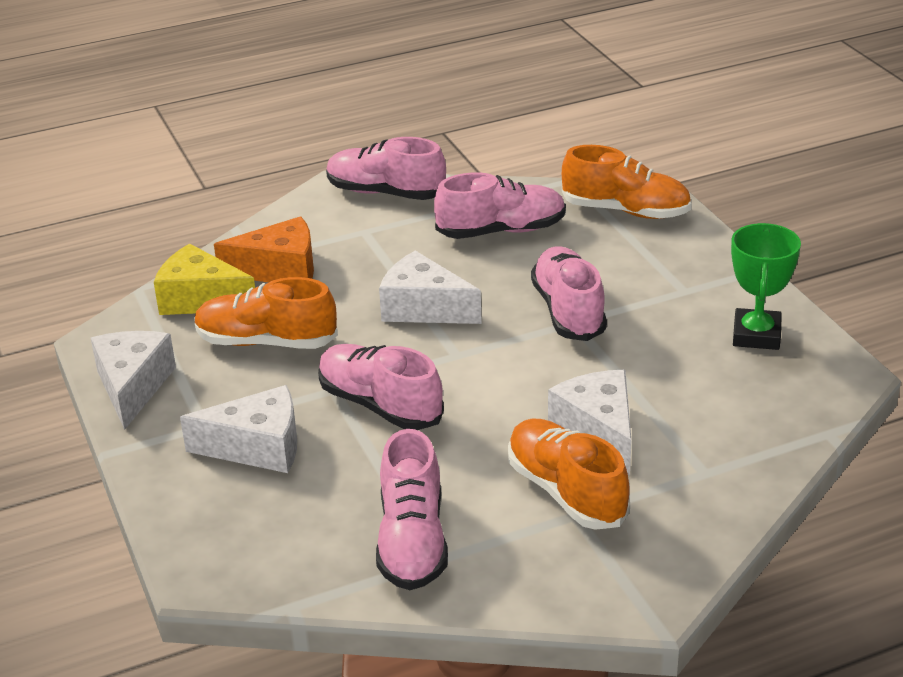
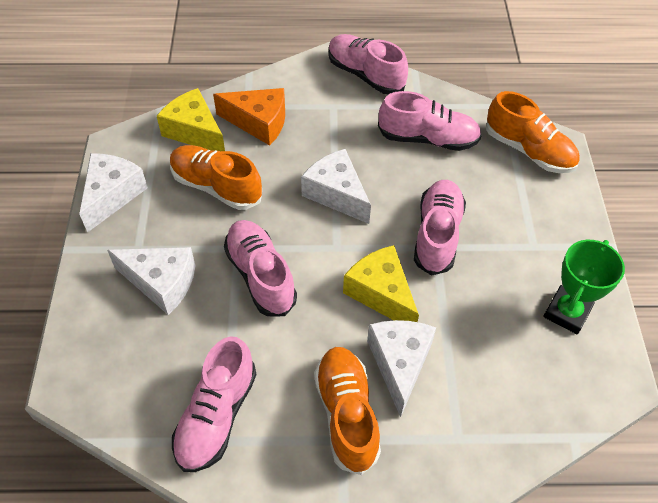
camera: 20 degrees right, 20 degrees up
(537, 379) = (381, 293): none -> yellow cheese

